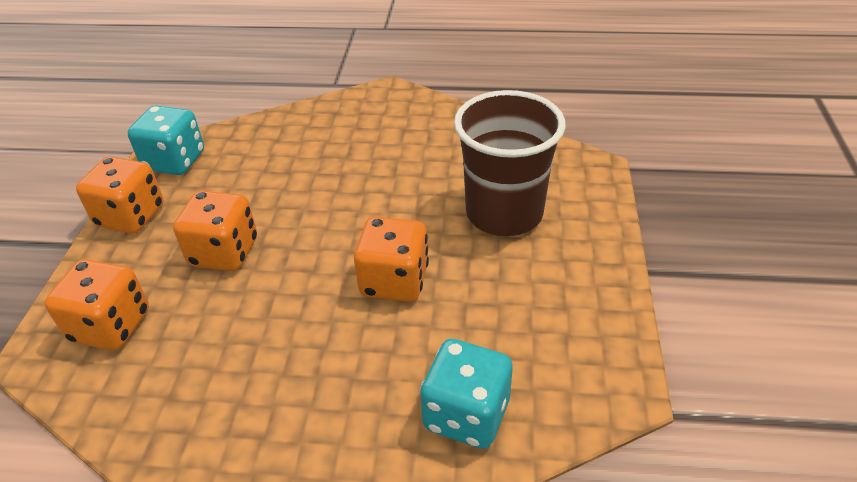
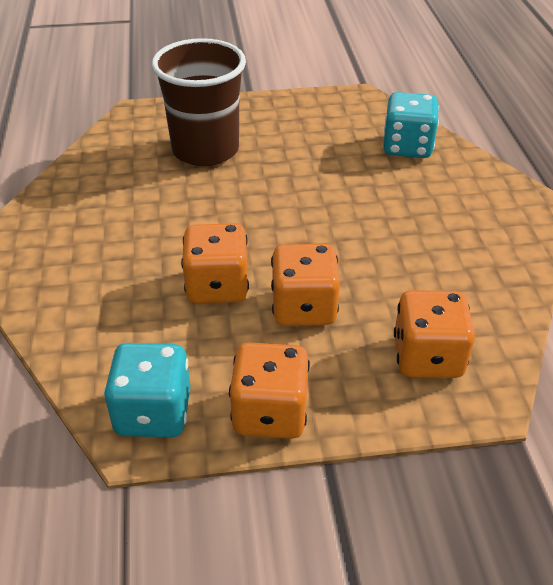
camera: 105 degrees left, 0 degrees up
(394, 281) = (303, 194): orange dice -> orange dice (217, 286)

